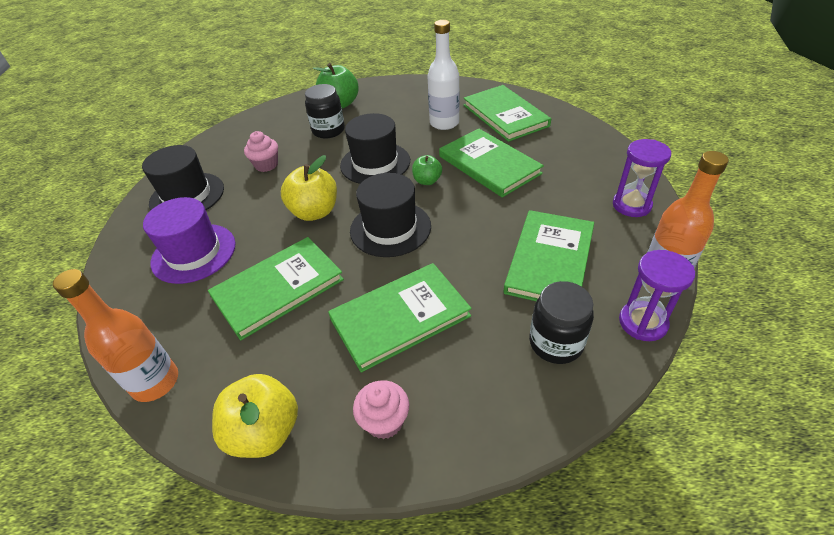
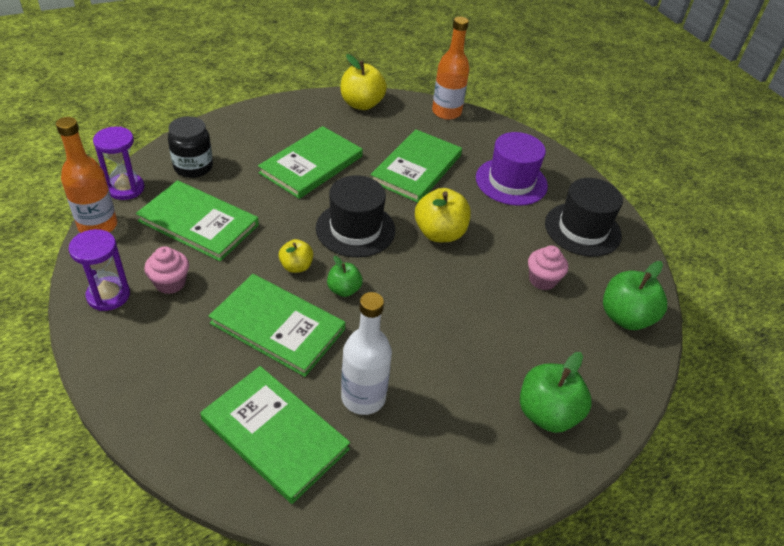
camera: 150 degrees right, 0 degrees up
(236, 136) = (625, 317): none -> green apple
(328, 130) = (517, 350): black jar -> none
(375, 163) = (418, 305): black hat -> none
(384, 421) = (296, 117): pink cupcake -> pink cupcake (170, 283)
(460, 204) = (296, 266): none -> yellow apple
(550, 260) = (198, 223): green book -> green book turned 60 degrees counterclockwise

